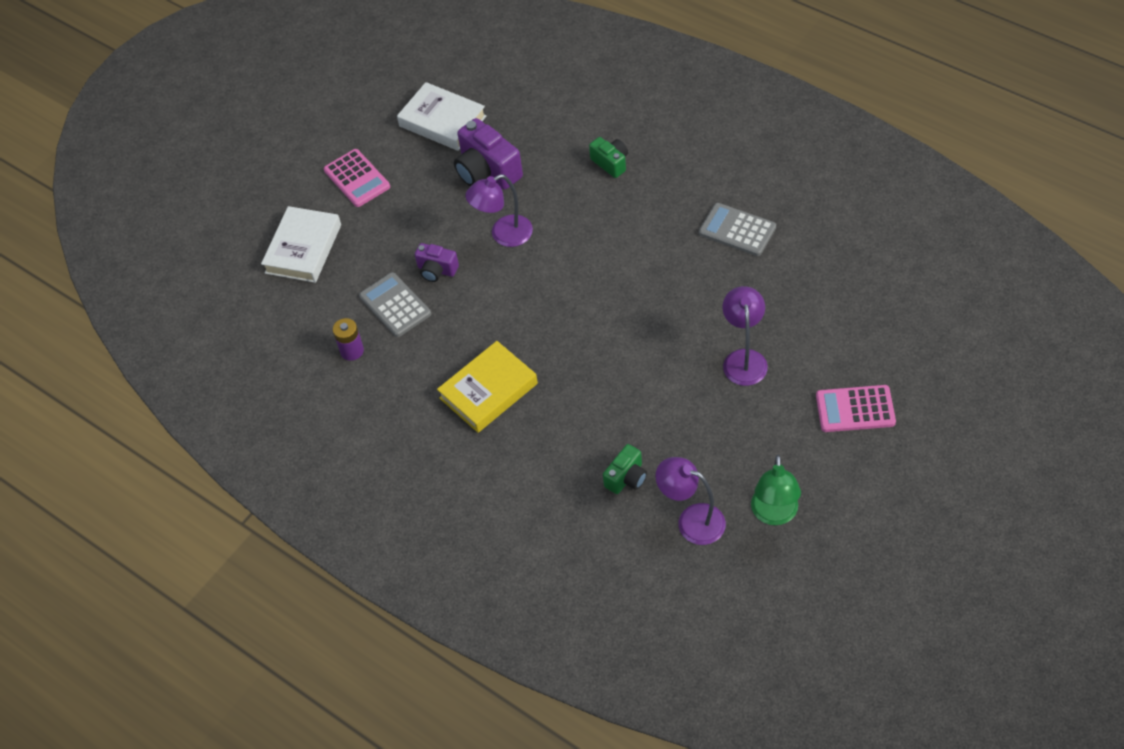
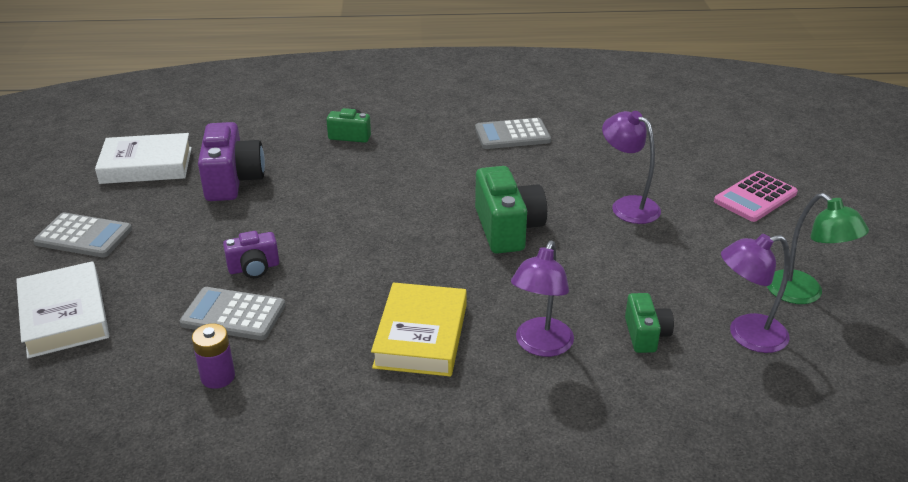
camera: 45 degrees left, 20 degrees down
(357, 178) = (84, 236): pink calculator -> grey calculator
(487, 171) = (232, 181): purple camera -> purple camera turned 105 degrees counterclockwise
(503, 235) = (300, 215): purple lamp -> purple lamp (540, 346)
(632, 330) = (507, 229): none -> green camera

